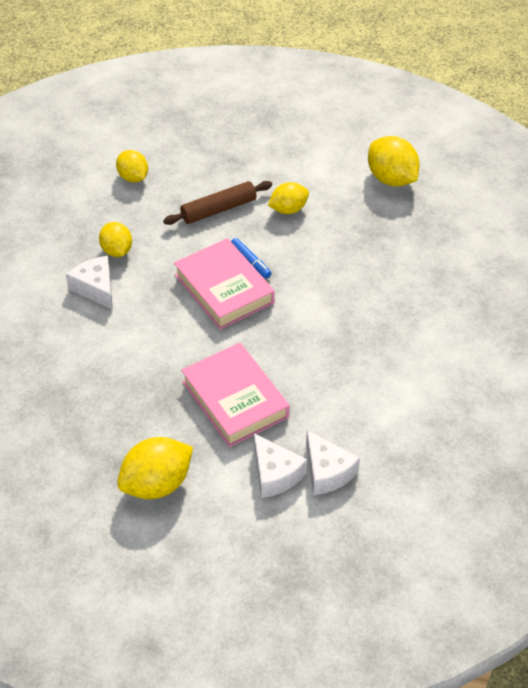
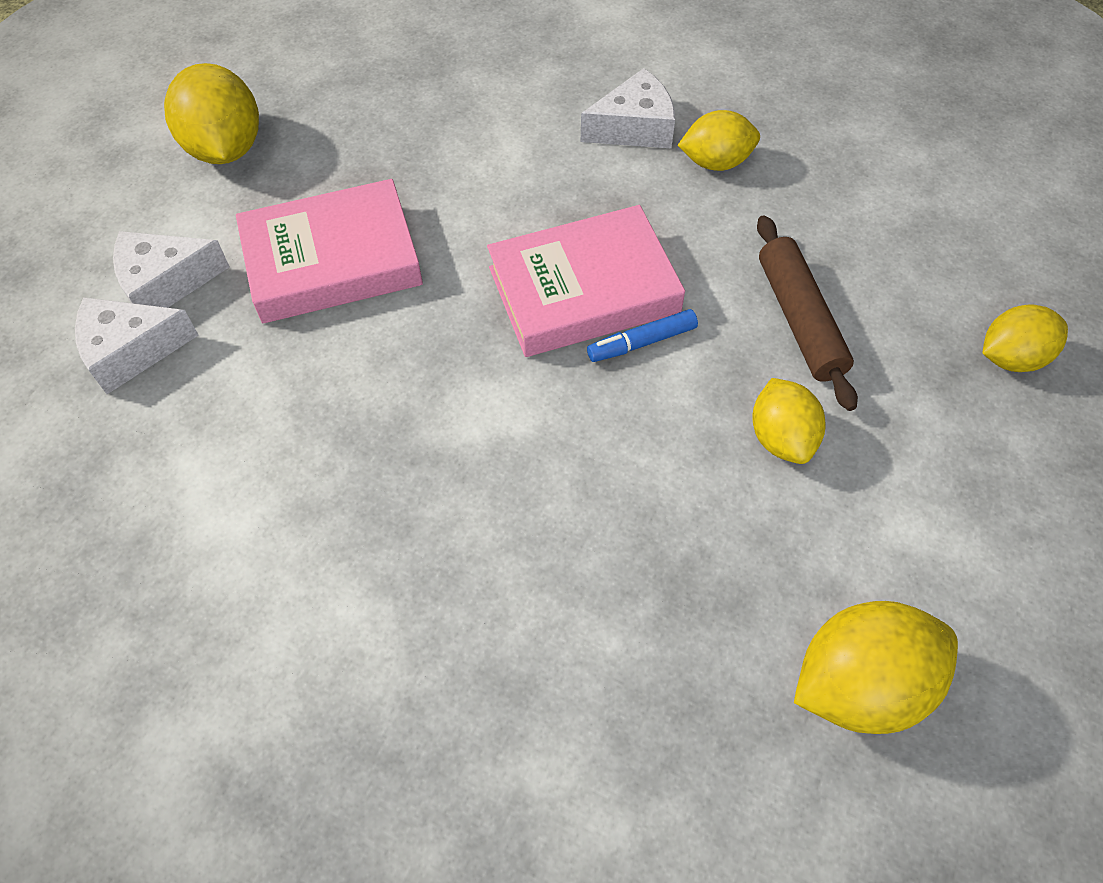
camera: 105 degrees right, 10 degrees up
(133, 177) = (909, 207): yellow lemon -> yellow lemon (1011, 357)

